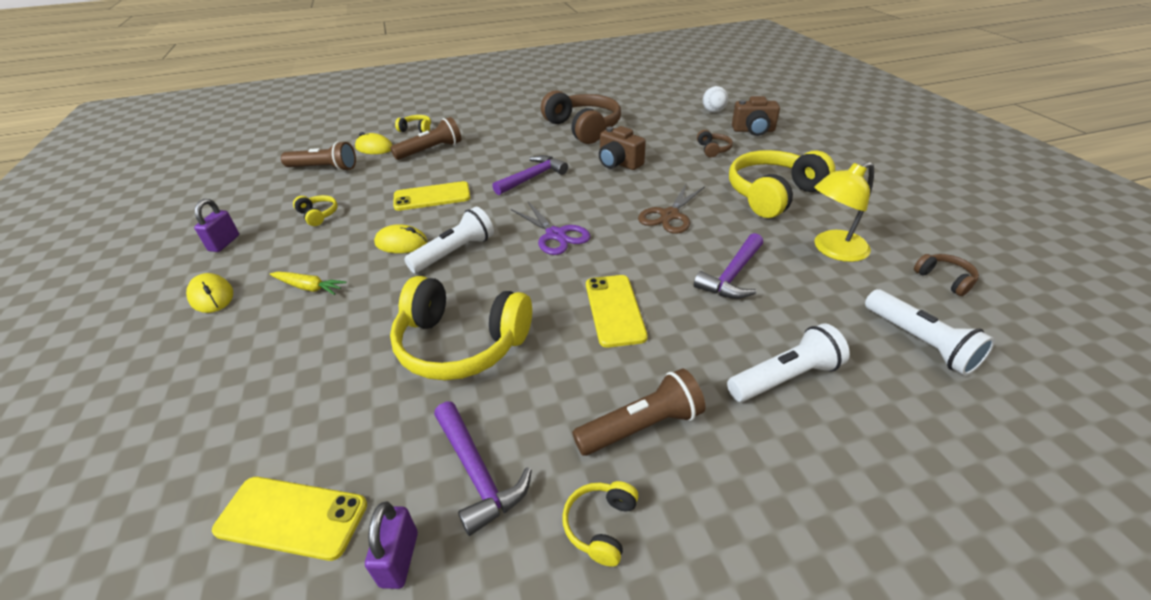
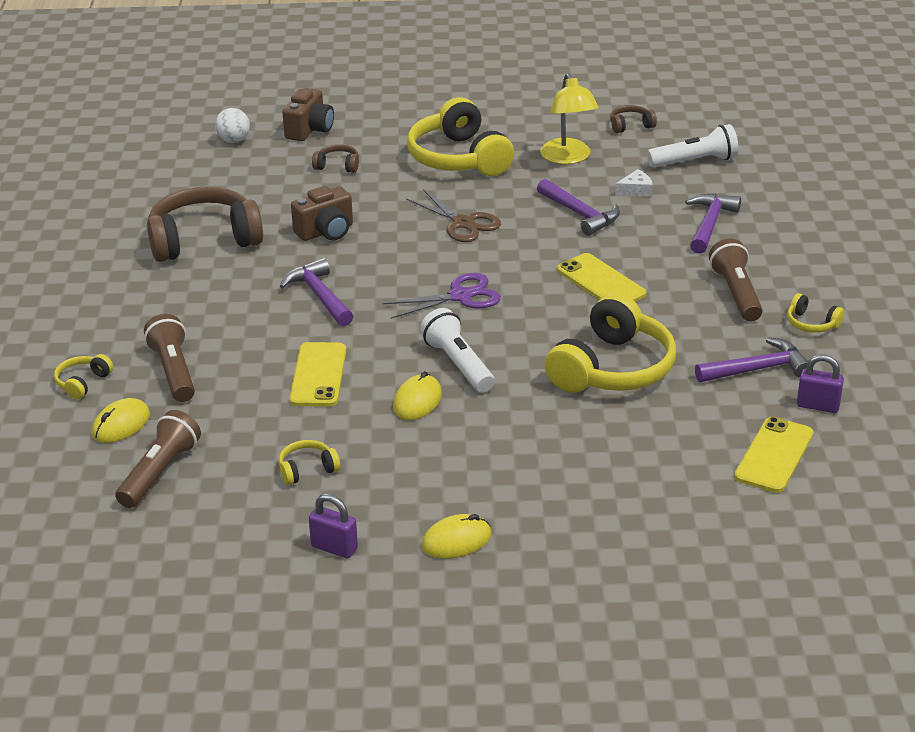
camera: 75 degrees left, 5 degrees down
(309, 287) = (475, 467): yellow carrot -> none
(614, 310) = (601, 282): yellow phone -> yellow phone turned 45 degrees clockwise
(785, 377) = (709, 224): white flashlight -> purple hammer
(811, 305) = (636, 190): none -> white cheese

